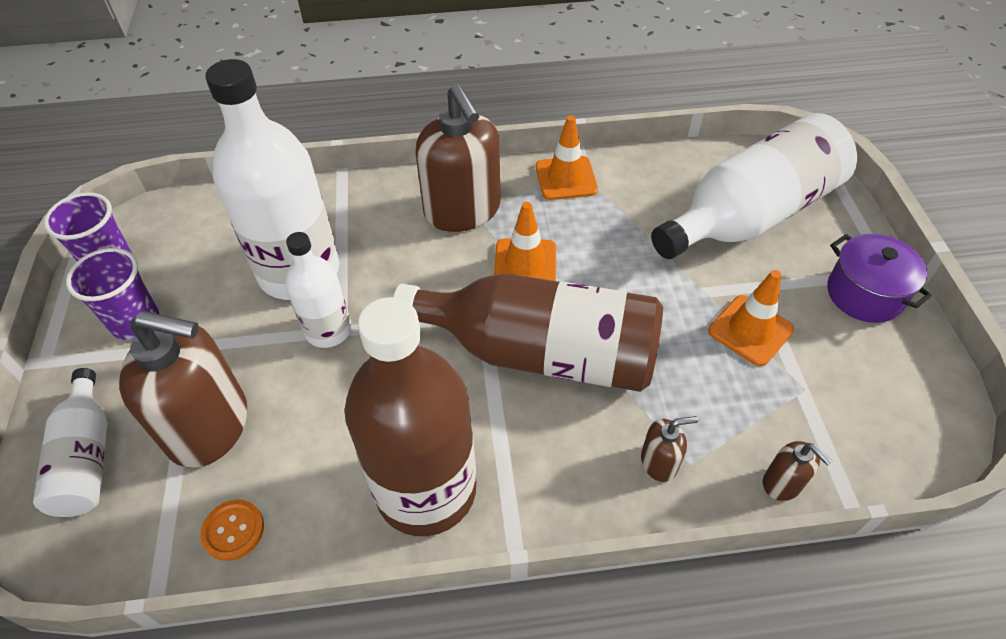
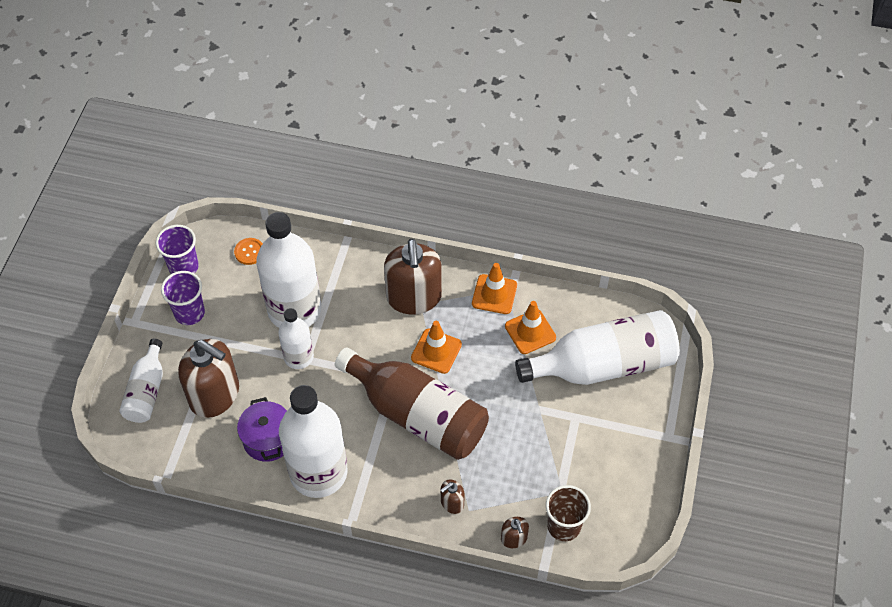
camera: 20 degrees right, 5 degrees up
(233, 530) = (212, 458): orange button -> orange button (249, 252)
(426, 489) = (318, 472): brown bottle -> white bottle
(659, 462) = (452, 503): brown soap dispenser -> brown soap dispenser turned 135 degrees clockwise
(750, 330) = (552, 444): orange traffic cone -> orange traffic cone (530, 332)
(840, 437) = (564, 526): none -> brown cup
(864, 294) = (641, 446): purple pot -> purple pot (268, 439)

